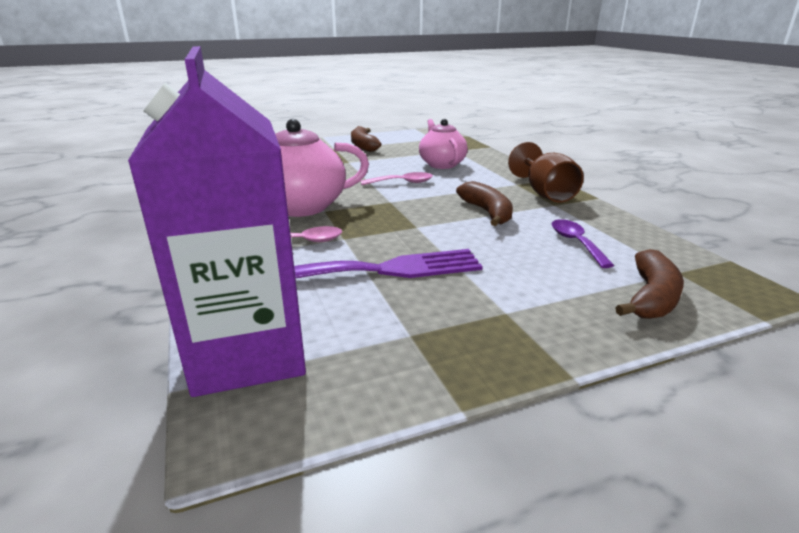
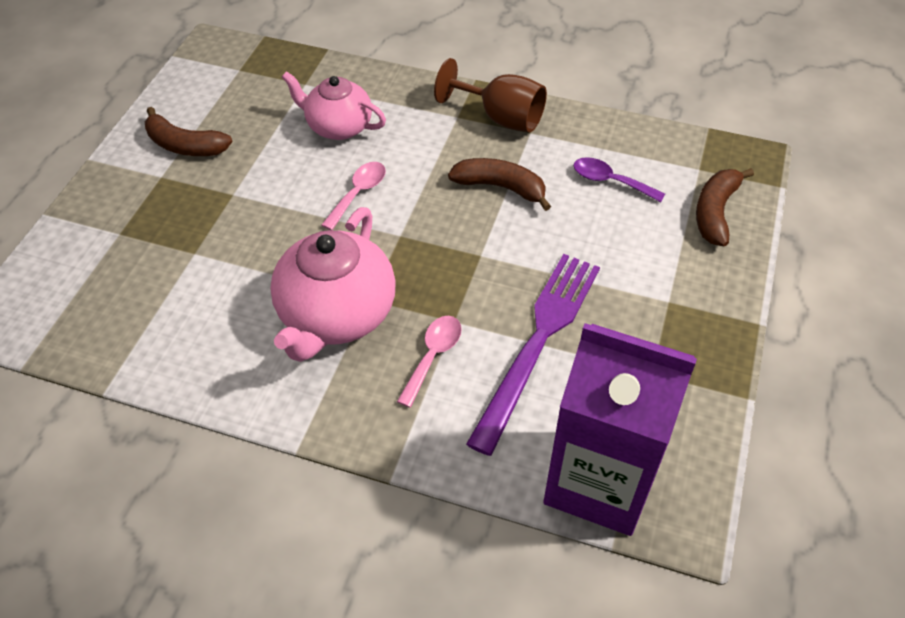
camera: 50 degrees left, 25 degrees up
(651, 297) = (715, 212): brown banana -> brown banana turned 135 degrees counterclockwise

